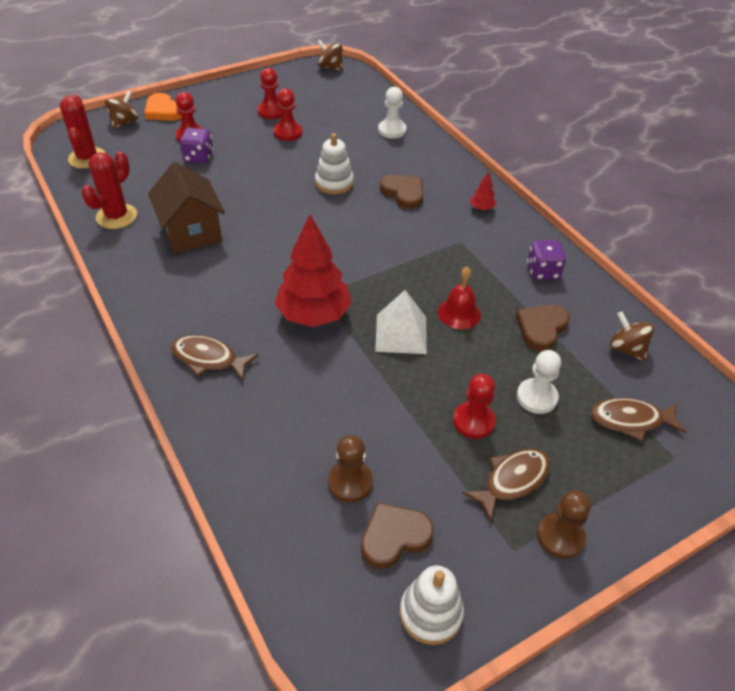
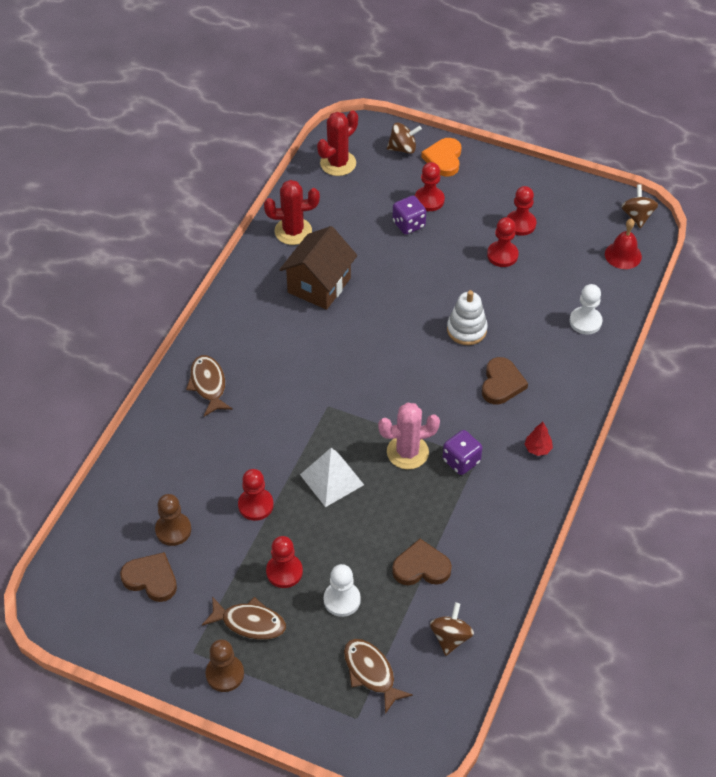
camera: 55 degrees right, 5 degrees up
(314, 315) = (302, 415): red tree -> none
(380, 400) = (255, 505): none -> red pawn
(417, 274) = (407, 452): none -> pink cactus
(430, 613) = (112, 629): white stacking toy -> none
(459, 313) = (388, 503): red bell -> red bell (623, 255)
(543, 271) = (493, 535): purple dice -> purple dice (461, 461)

